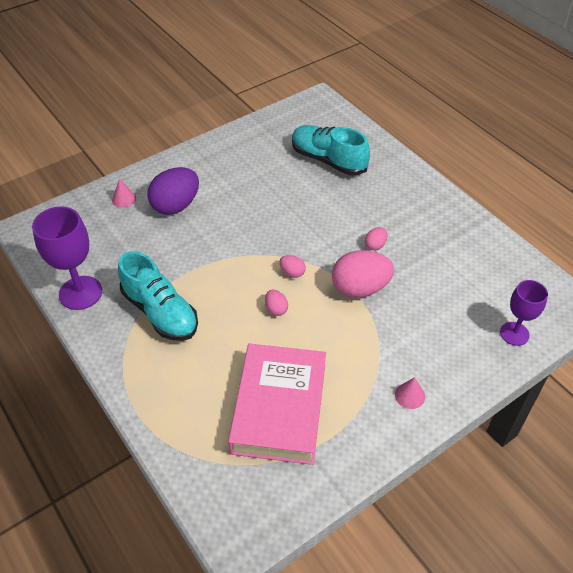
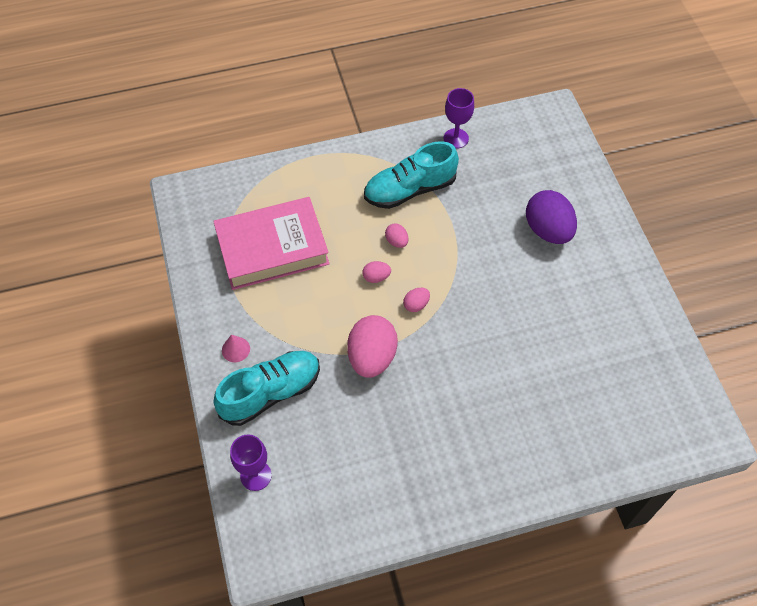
camera: 110 degrees right, 10 degrees up
(80, 293) = (456, 138): purple goblet -> purple goblet, size x0.64
(124, 199) = (572, 189): pink cone -> none
(279, 408) = (272, 248): pink book -> pink book turned 45 degrees counterclockwise
(328, 160) = (581, 400): turquoise shoe -> turquoise shoe (271, 393)
(375, 245) = (425, 395): pink egg -> pink egg (396, 241)

